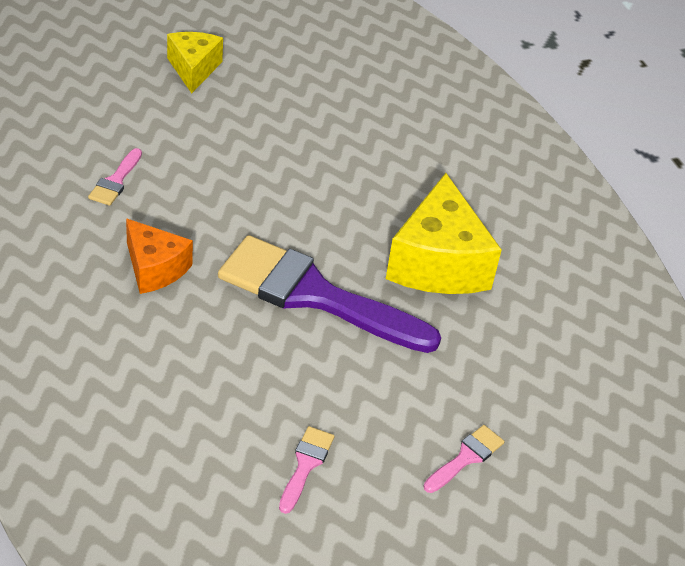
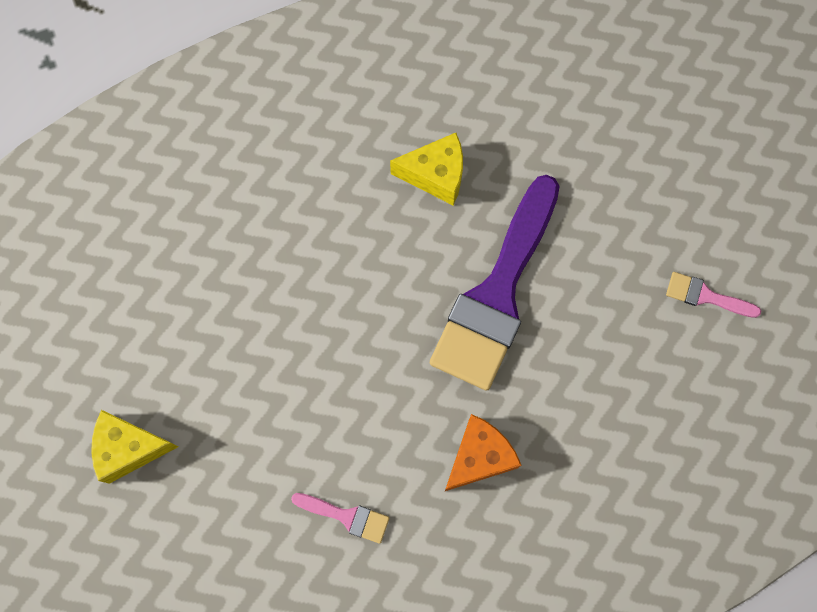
camera: 85 degrees left, 30 degrees up
(438, 263) = (435, 175): yellow cheese -> yellow cheese, size x0.60
(466, 457) = (675, 161): pink brush -> none

